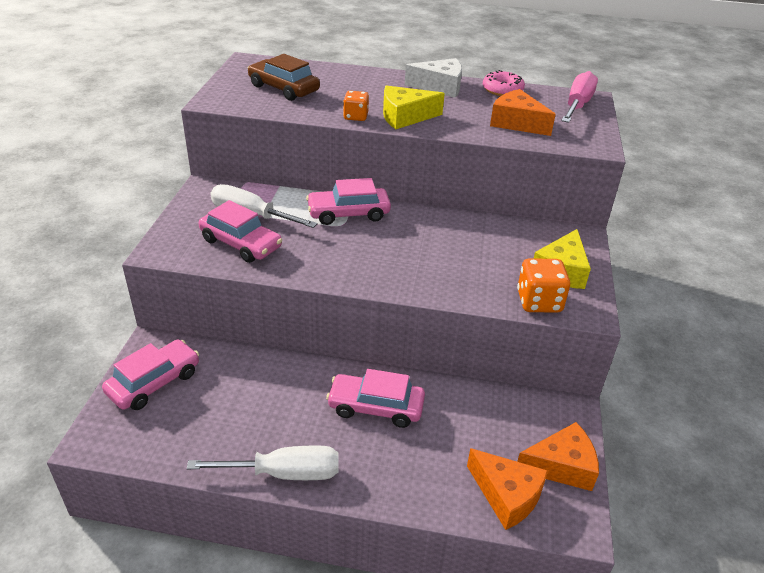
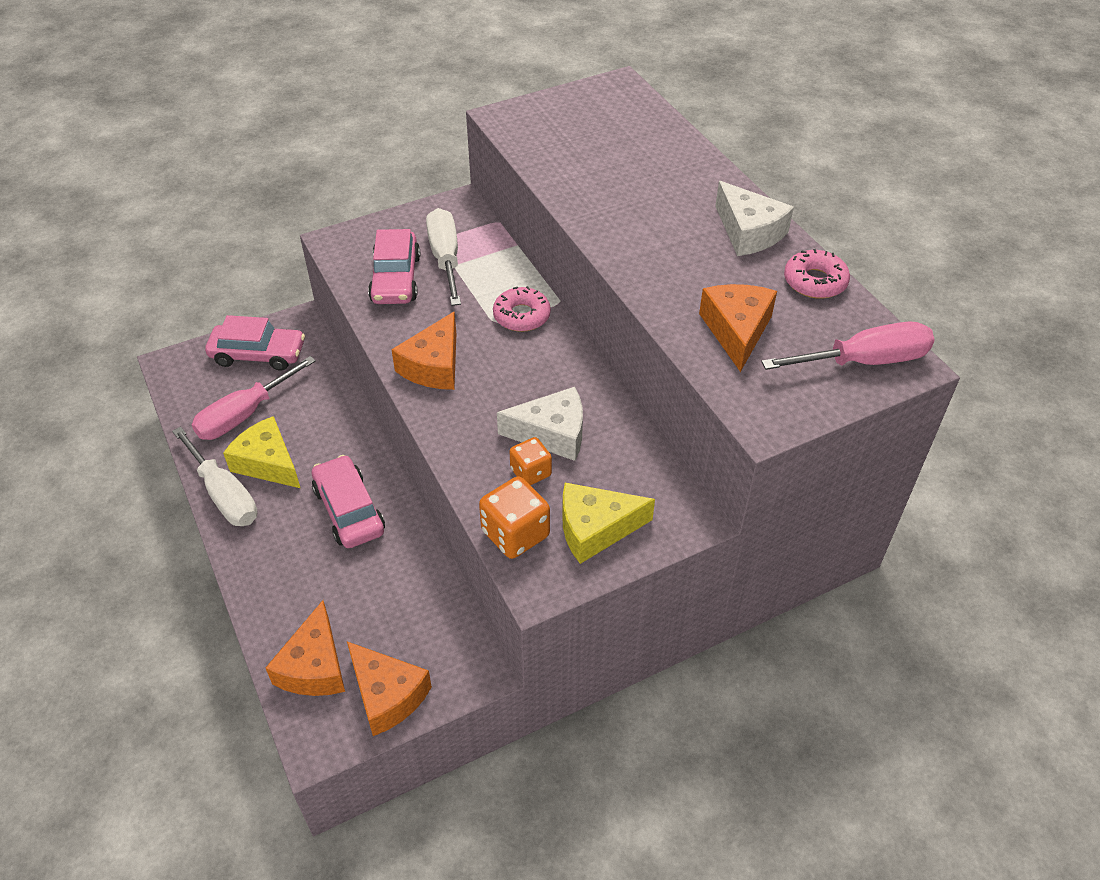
camera: 55 degrees right, 10 degrees up
(211, 421) = (244, 414): none -> pink screwdriver
(284, 89) = (588, 138): brown car -> none
(348, 213) = (521, 316): pink car -> pink donut
(350, 266) = (434, 366): none -> orange cheese
(355, 117) = (590, 213): orange dice -> orange dice (531, 472)
(405, 117) = (635, 244): yellow cheese -> yellow cheese (268, 463)
(467, 250) = (552, 434): none -> white cheese

